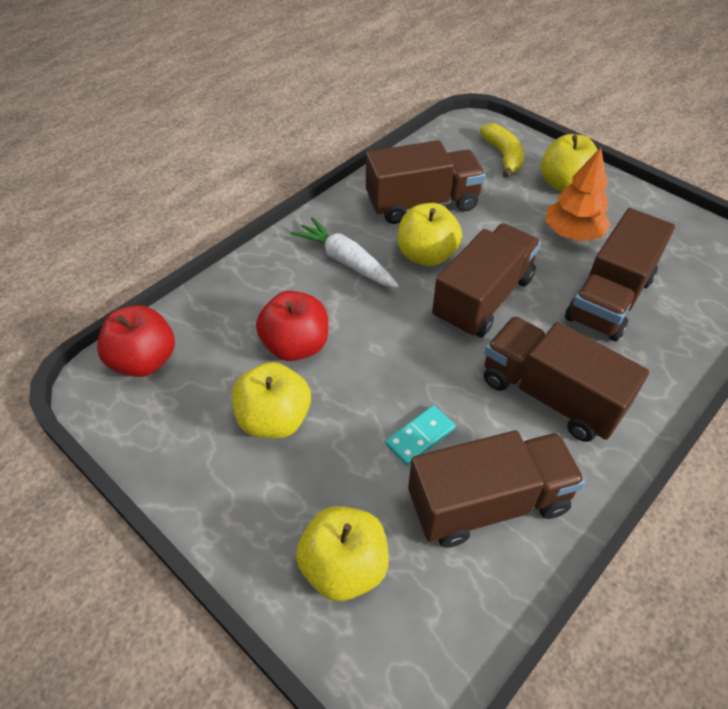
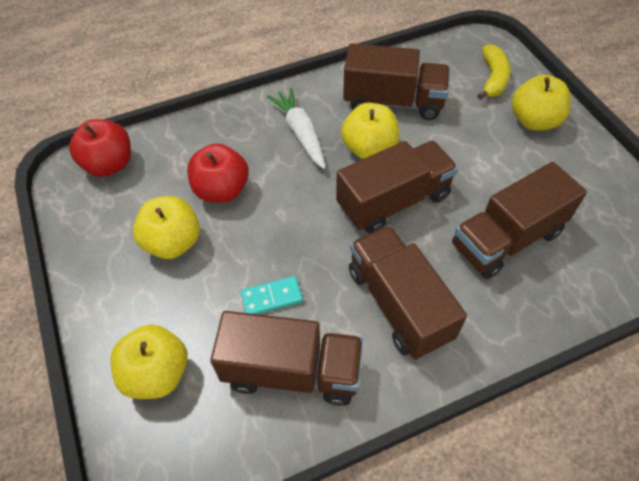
camera: 25 degrees right, 5 degrees up
(572, 233) = (511, 169): orange tree -> none

